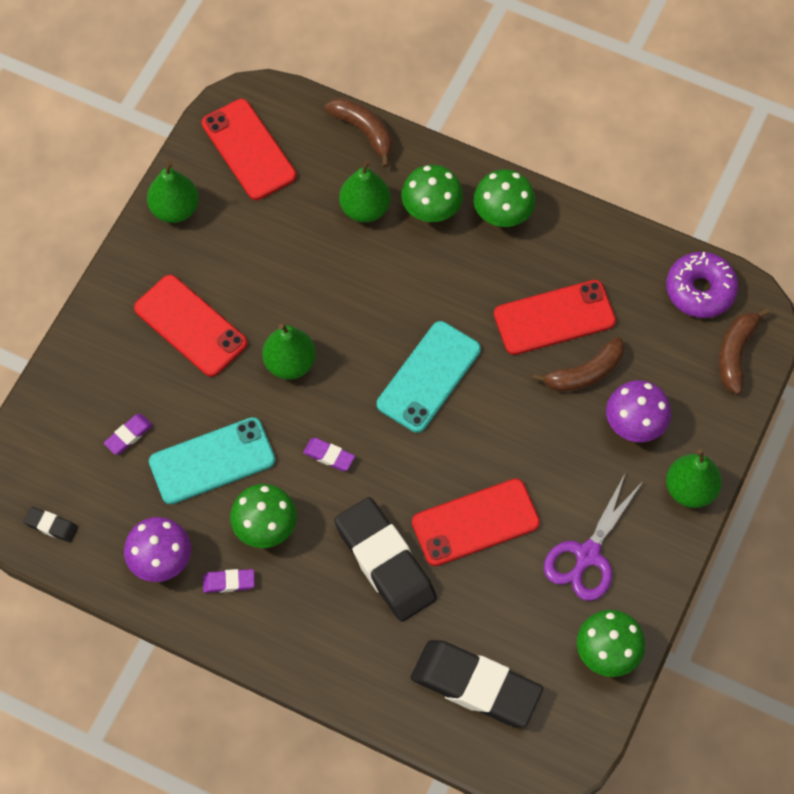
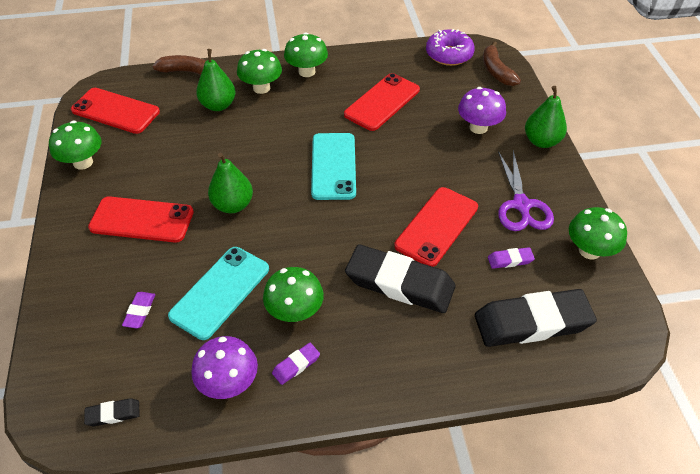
camera: 35 degrees left, 15 degrees down
(175, 209) = (83, 162): green pear -> green mushroom
(329, 456) = (305, 242): purple eraser -> purple eraser (510, 260)
(585, 373) = (425, 118): brown banana -> none

